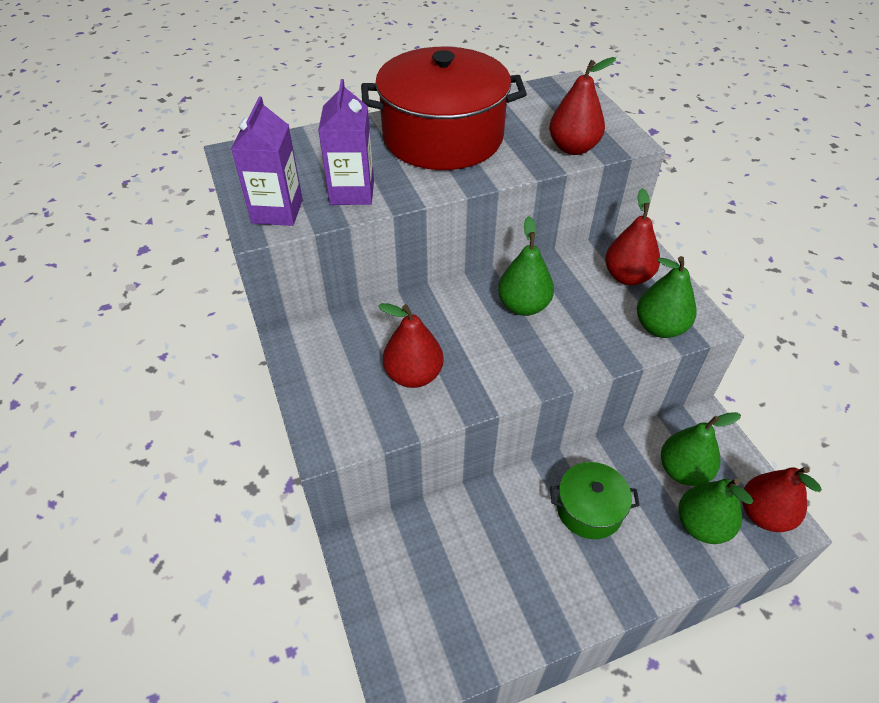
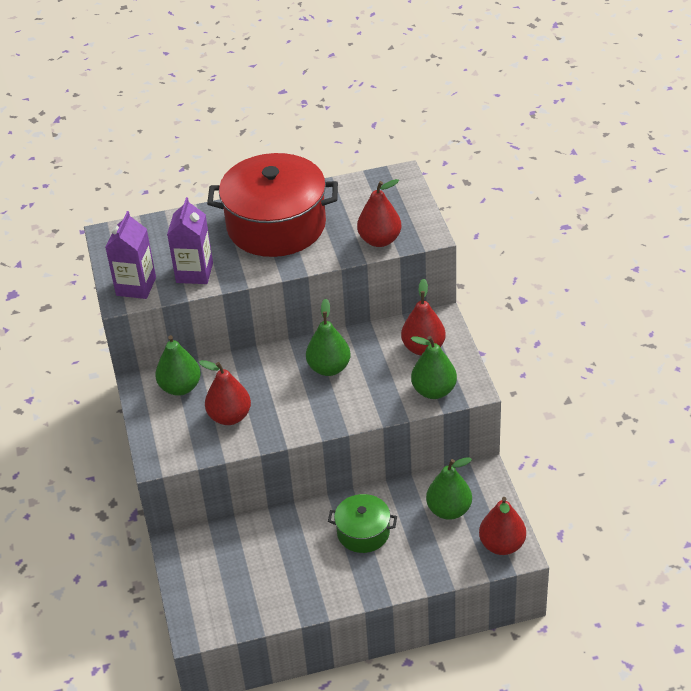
camera: 10 degrees right, 5 degrees down
(701, 525) = (448, 549): green pear -> green pear (180, 387)

